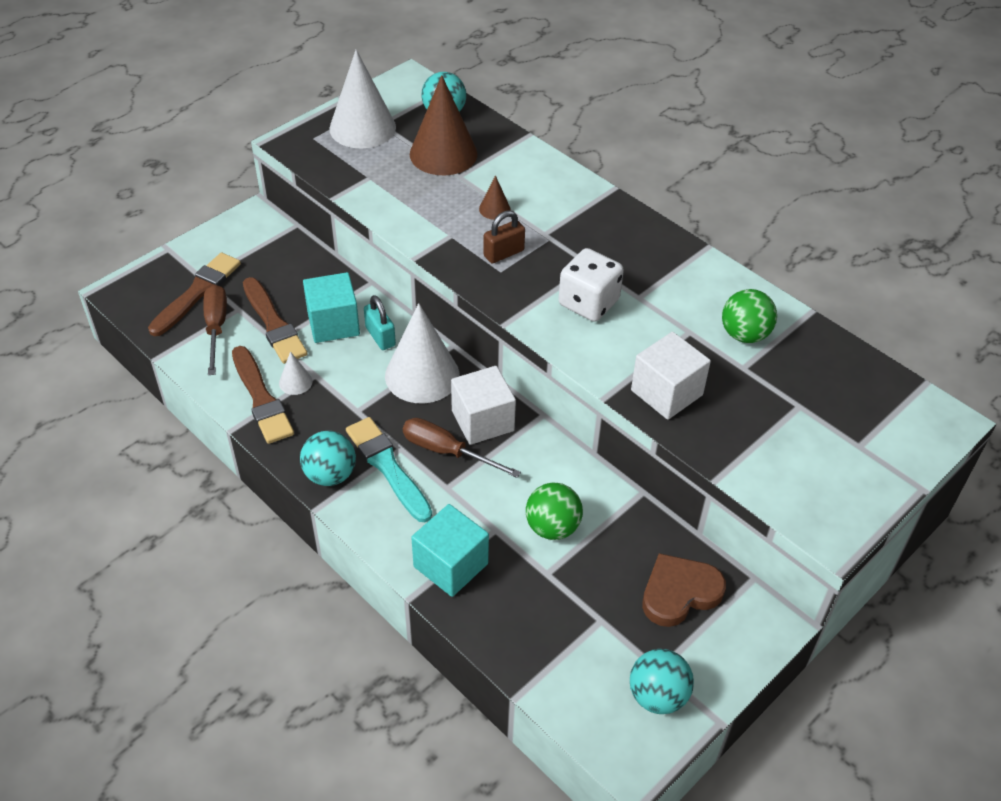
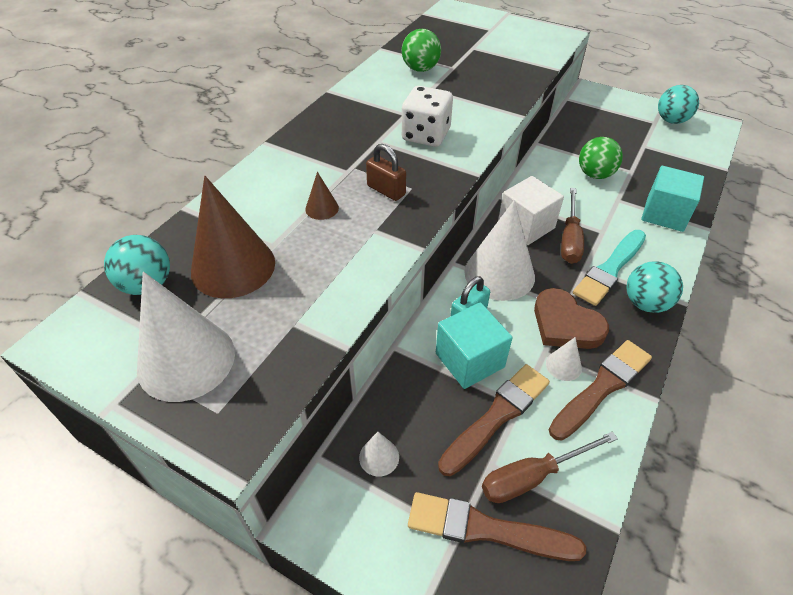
camera: 105 degrees left, 0 degrees up
(279, 253) = (379, 457): none -> white cone
(666, 392) = (497, 92): white cube -> none
(679, 592) = (599, 121): brown heart -> brown heart (565, 324)

